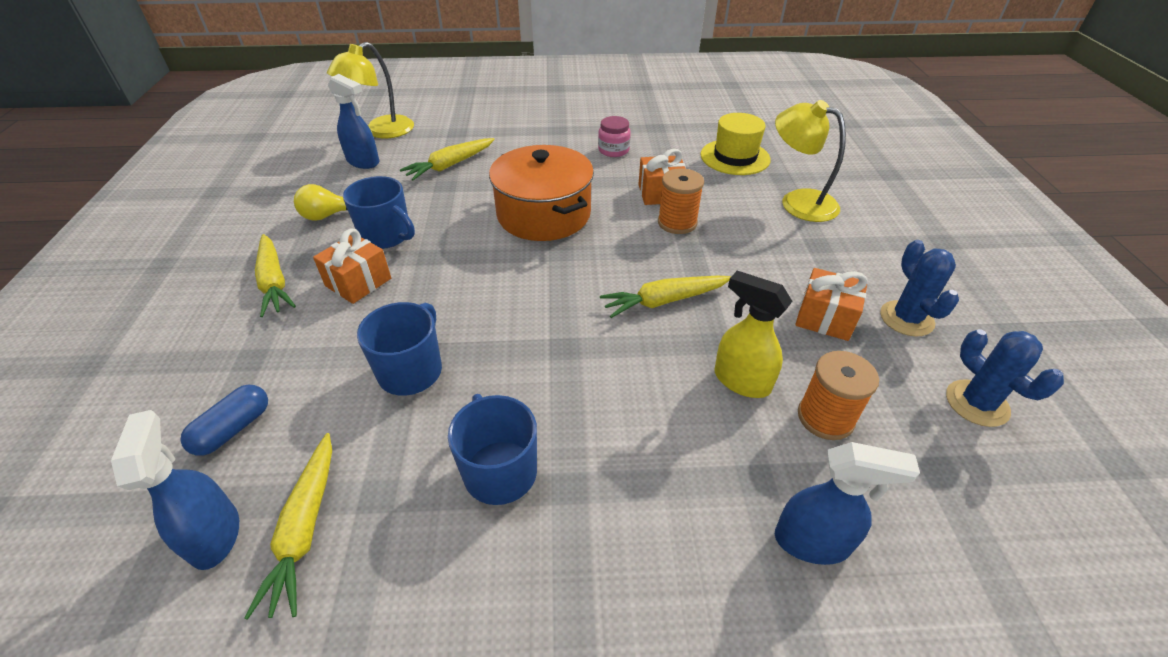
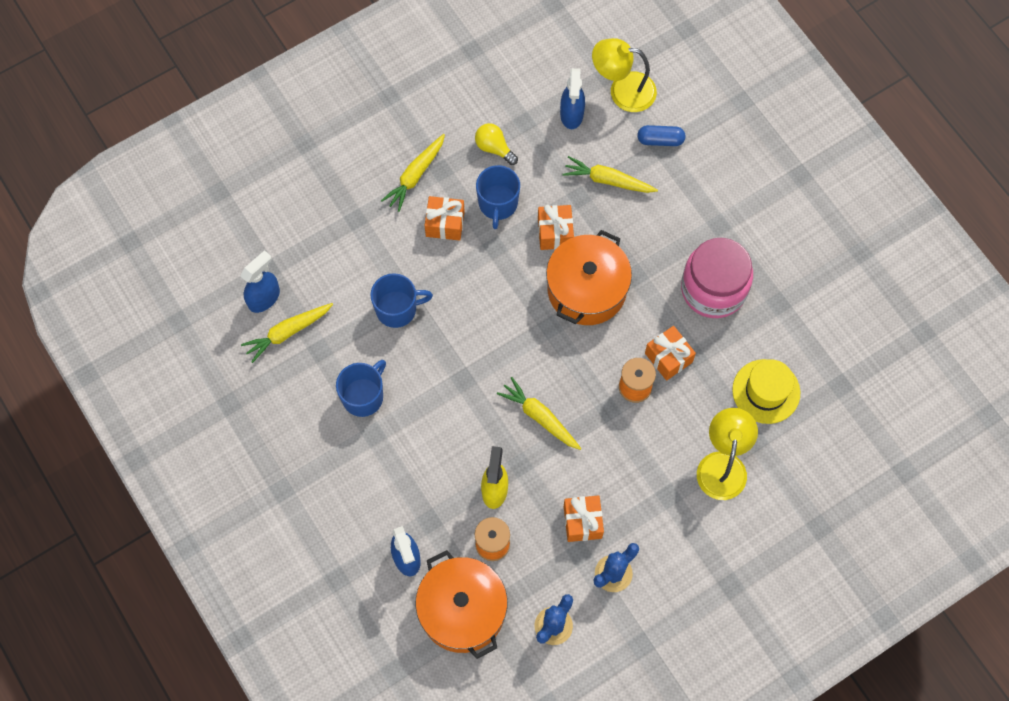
camera: 60 degrees right, 25 degrees up
(233, 429) = (313, 254): blue capsule -> blue capsule (660, 140)
(463, 212) = (555, 233): none -> orange gift
(613, 150) = (713, 289): pink jar -> pink jar, size x2.18
(932, 503) = (462, 610): none -> orange pot

